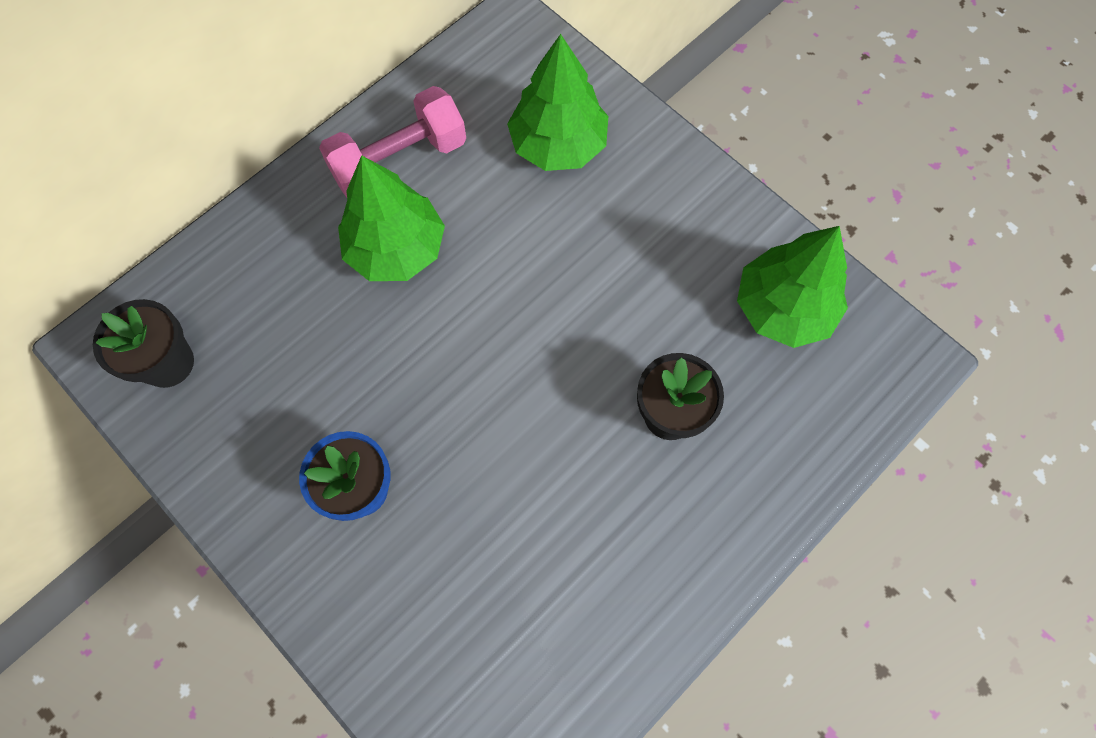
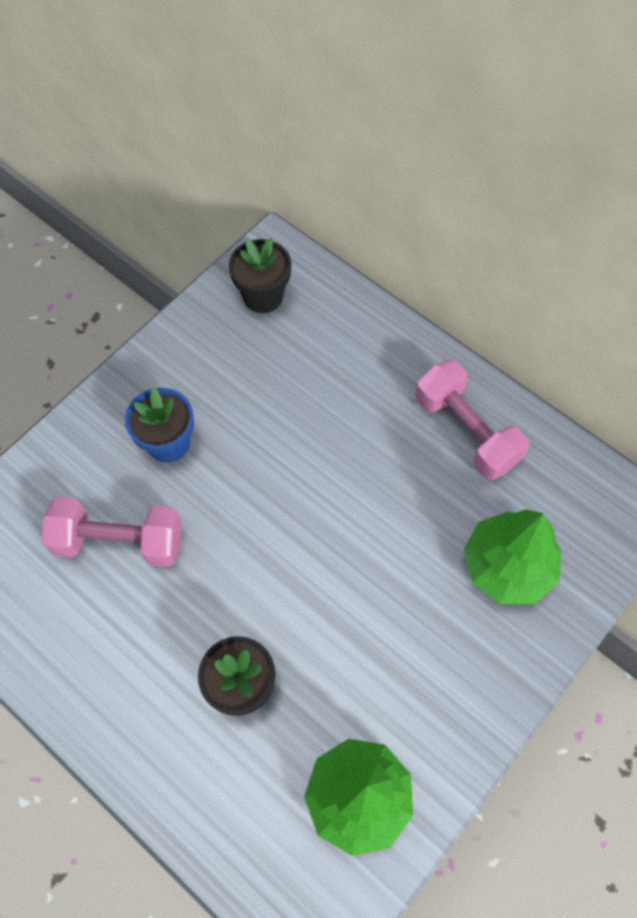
camera: 85 degrees right, 5 degrees down
(396, 248) = (379, 440): green tree -> none
(486, 552) = (119, 541): none -> pink dumbbell

